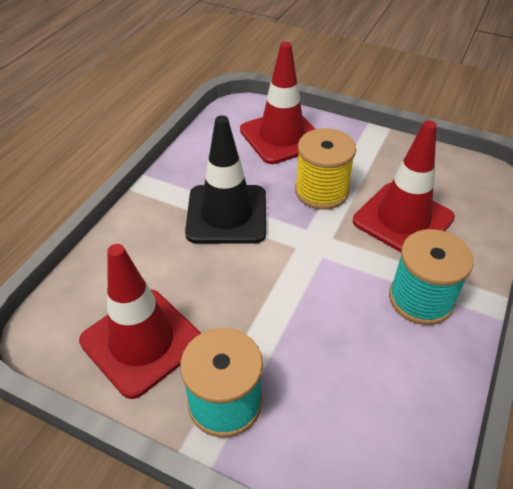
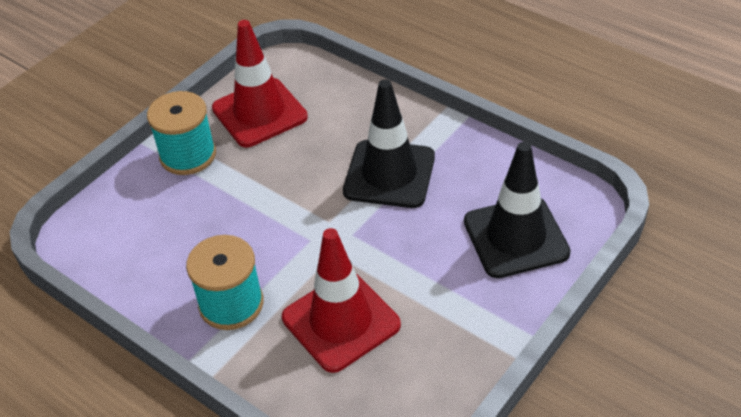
camera: 105 degrees right, 0 degrees up
(281, 137) = (516, 237): red traffic cone -> black traffic cone
(321, 191) = (405, 257): yellow spool -> none

